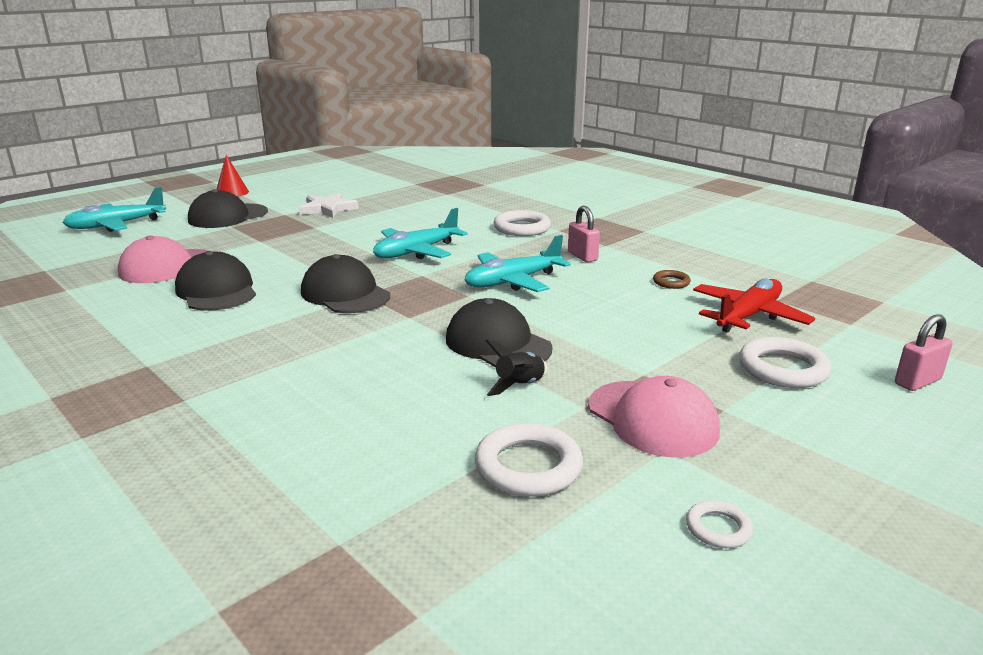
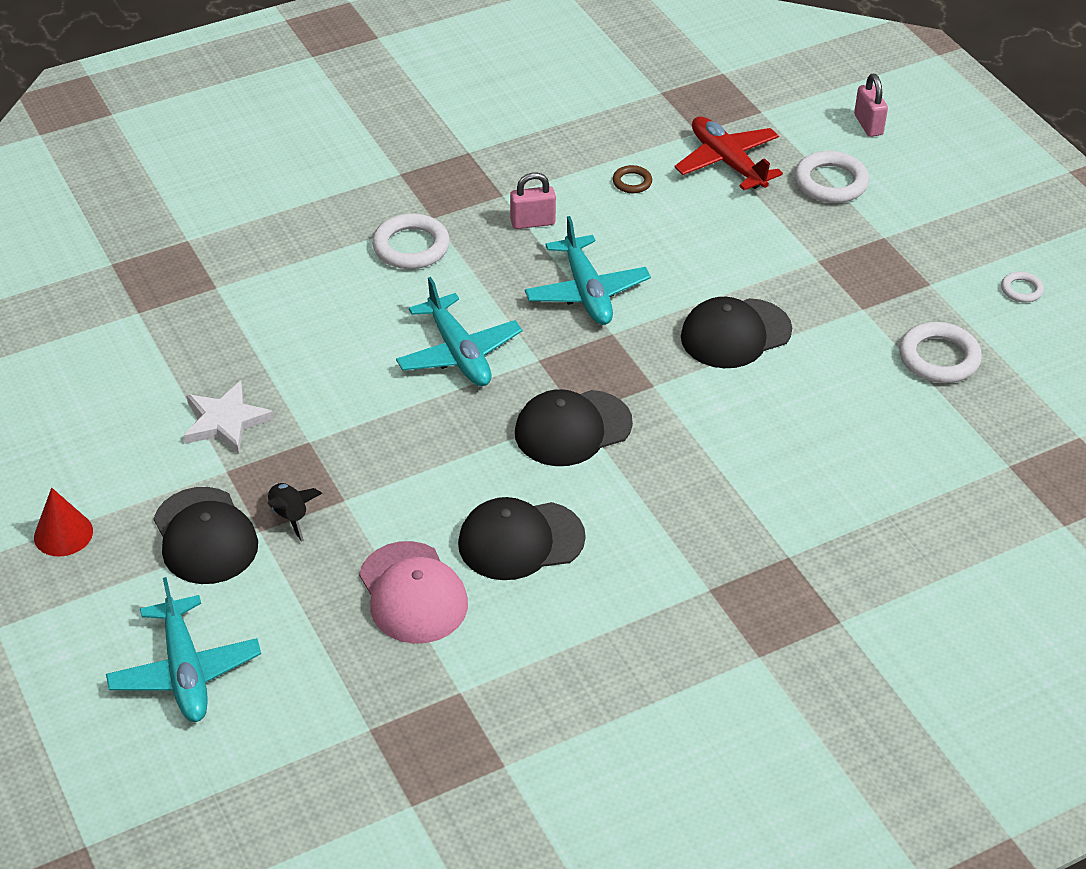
camera: 75 degrees left, 20 degrees up
(519, 386) = (820, 337): black rocket -> black rocket (290, 516)
(652, 418) = (888, 277): pink cap -> none

